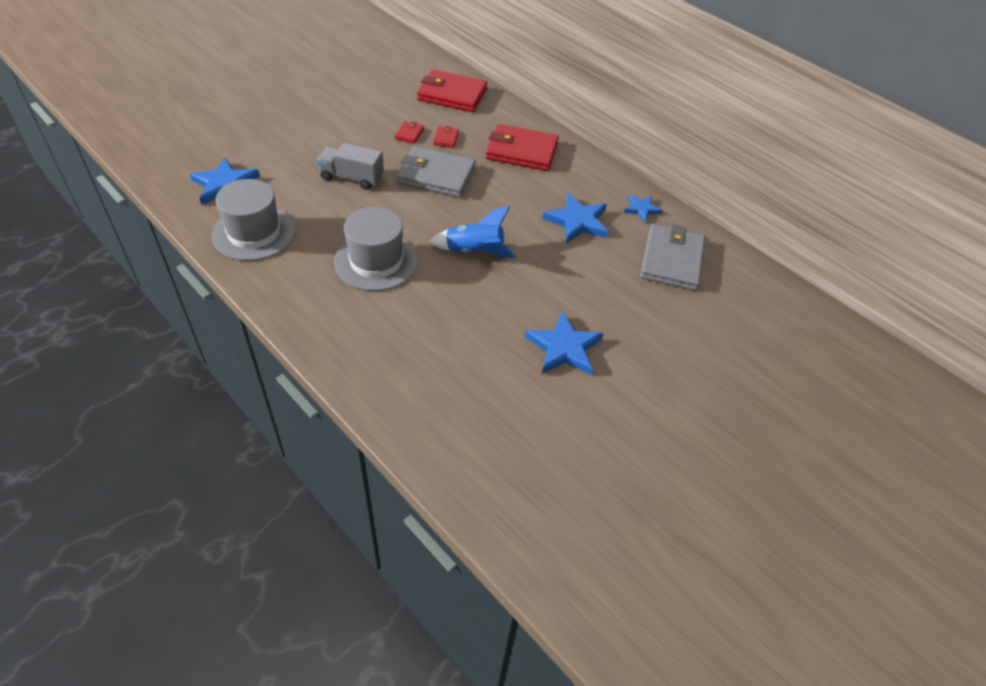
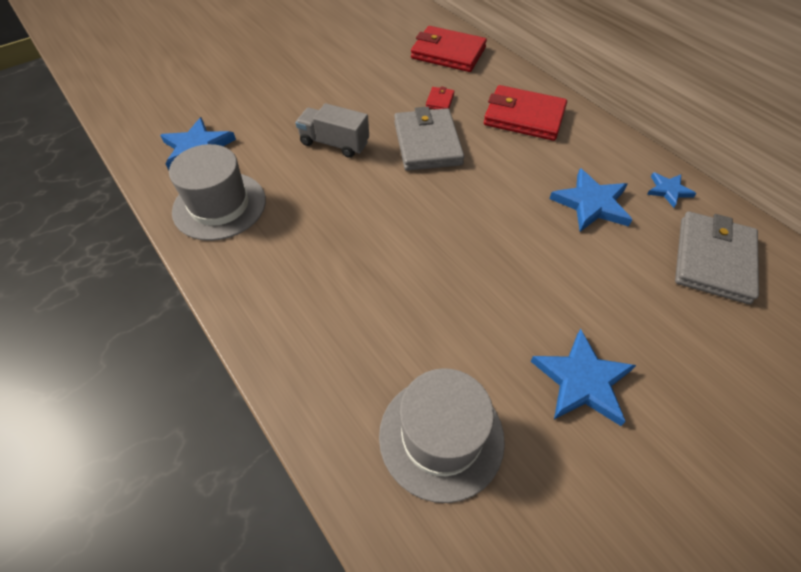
camera: 10 degrees right, 5 degrees up
(376, 261) = (352, 246): grey hat -> grey hat (441, 436)
(409, 134) = (400, 95): red wallet -> none
(436, 176) = (427, 143): grey wallet -> grey wallet turned 60 degrees clockwise
(474, 252) = (468, 239): blue rocket -> none

